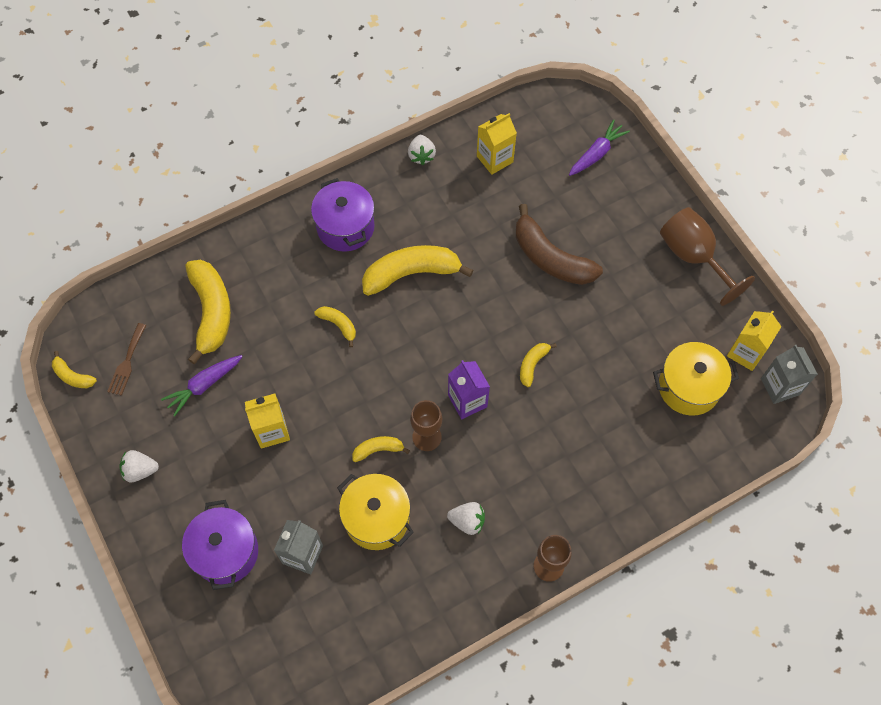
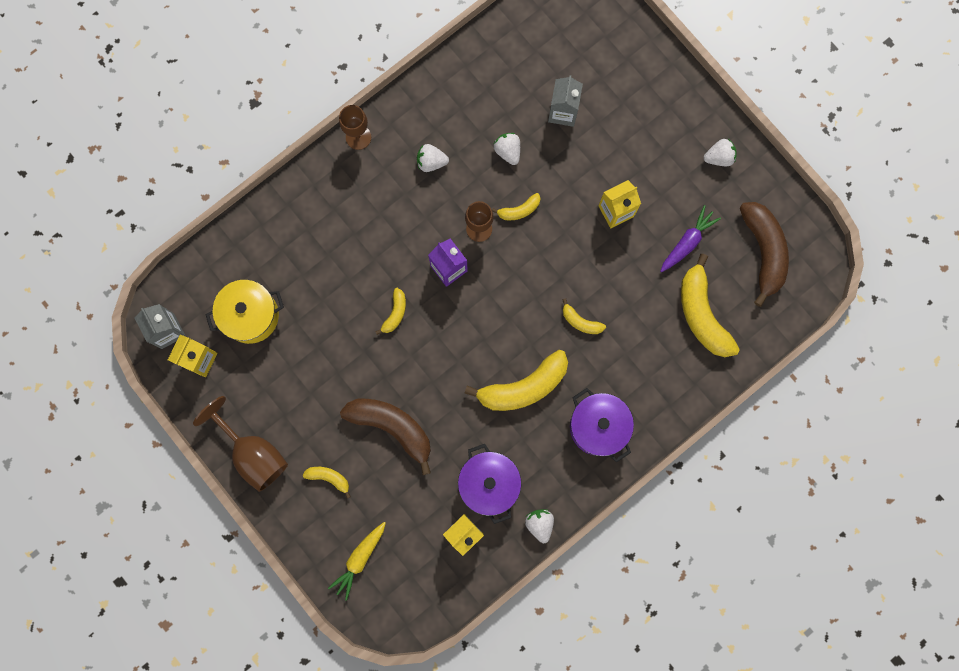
camera: 170 degrees right, 15 degrees up
(73, 376) = (807, 230): yellow banana -> yellow banana (329, 478)
(127, 362) = (763, 251): brown fork -> brown banana
(226, 552) = (626, 103): purple pot -> purple pot (489, 484)
(377, 518) = (508, 151): yellow pot -> white strawberry
(597, 153) = (359, 559): purple carrot -> yellow carrot

